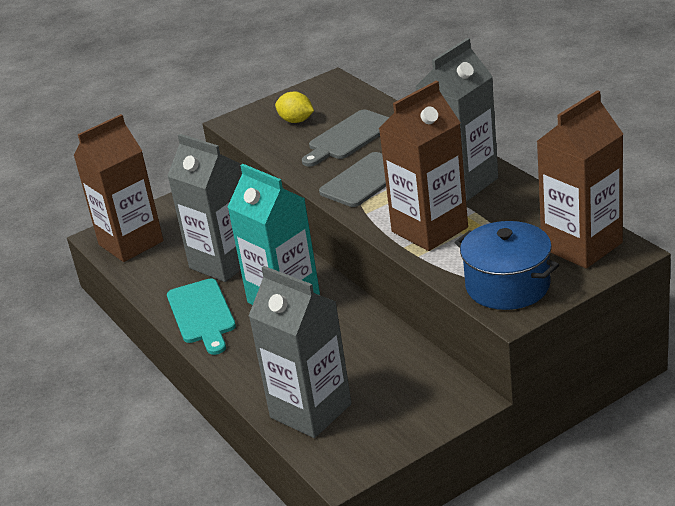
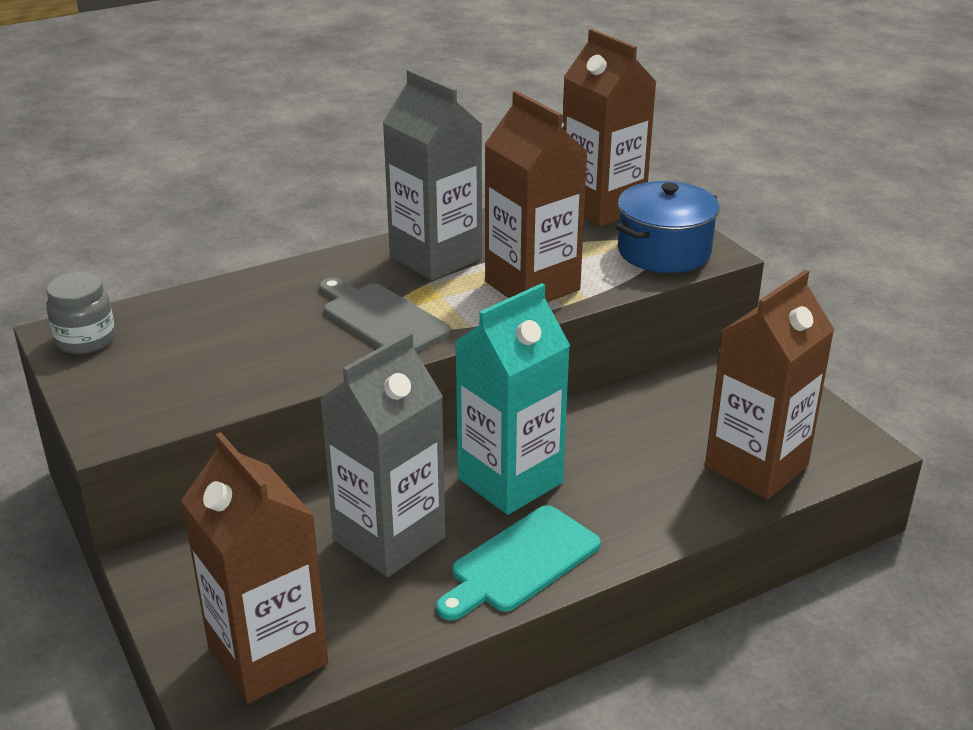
camera: 90 degrees left, 0 degrees up
(202, 314) = (521, 562): turquoise cutting board -> turquoise cutting board turned 150 degrees clockwise
(296, 121) = (163, 370): yellow lemon -> none
(310, 411) = (756, 466): grey carton -> brown carton
(325, 90) = (85, 340): none -> grey jar
(349, 137) = (256, 327): grey cutting board -> none

